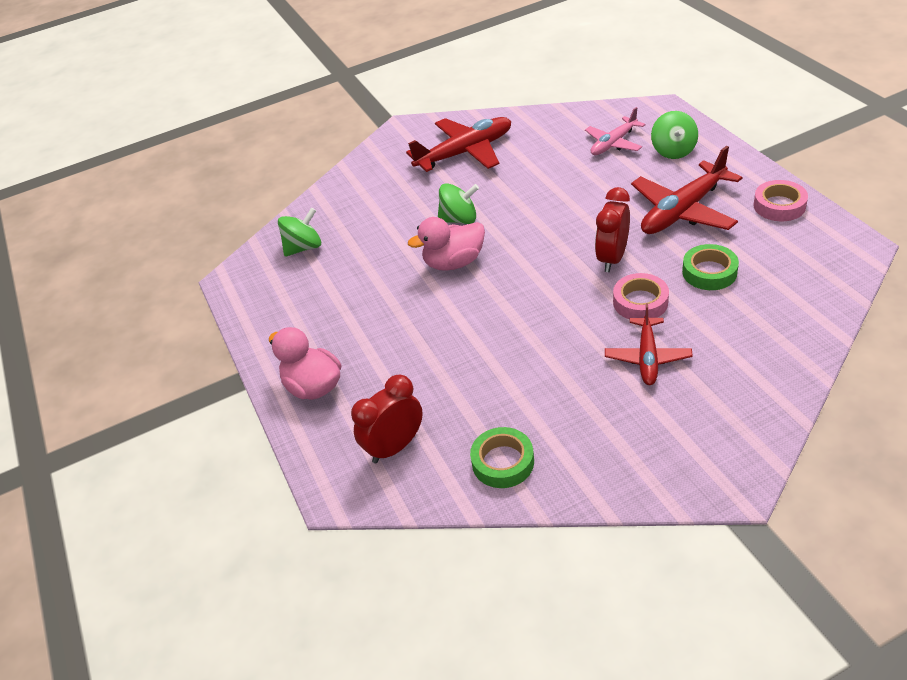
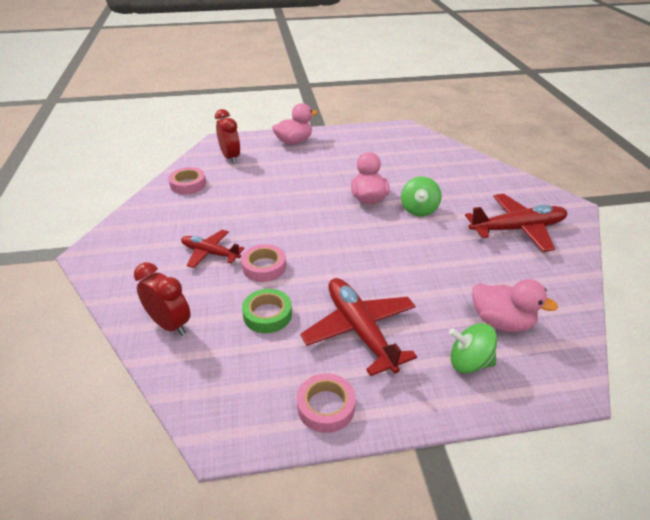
camera: 100 degrees right, 5 degrees down
(304, 247) = (422, 150): green spinning top -> none
(465, 153) = (517, 229): red plane -> red plane turned 90 degrees counterclockwise
(503, 462) = (188, 184): green tape -> pink tape
(612, 258) = (323, 268): red clock -> red clock (170, 325)
(613, 143) = (501, 322): pink plane -> pink duck

